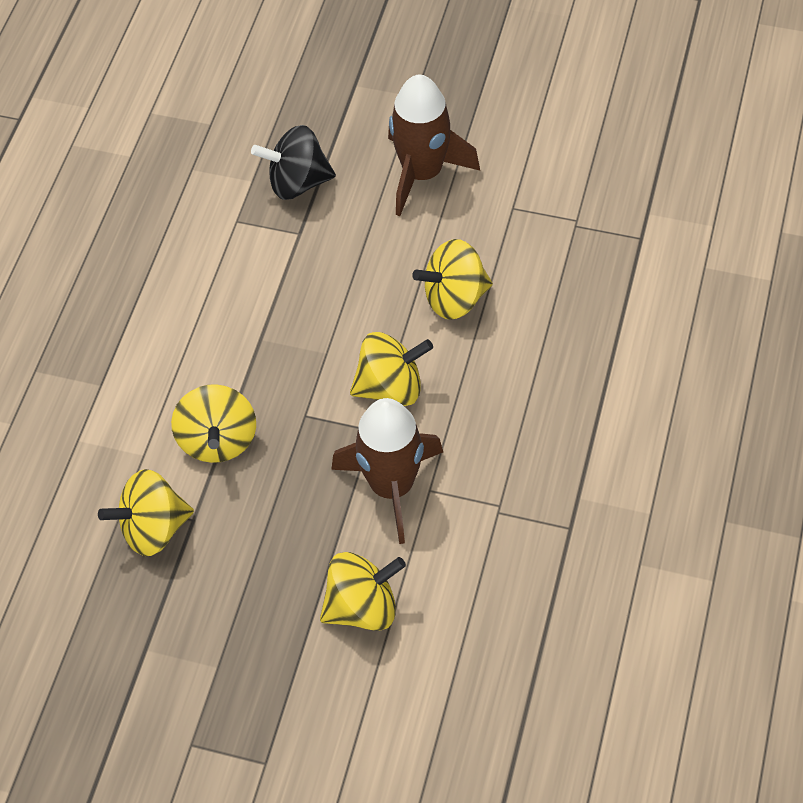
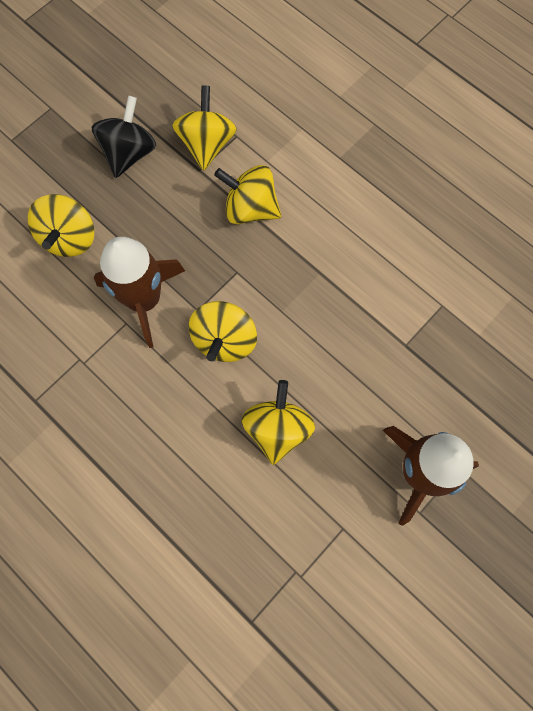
camera: 115 degrees right, 15 degrees up
(297, 182) = (459, 368): black spinning top -> black spinning top (129, 153)

